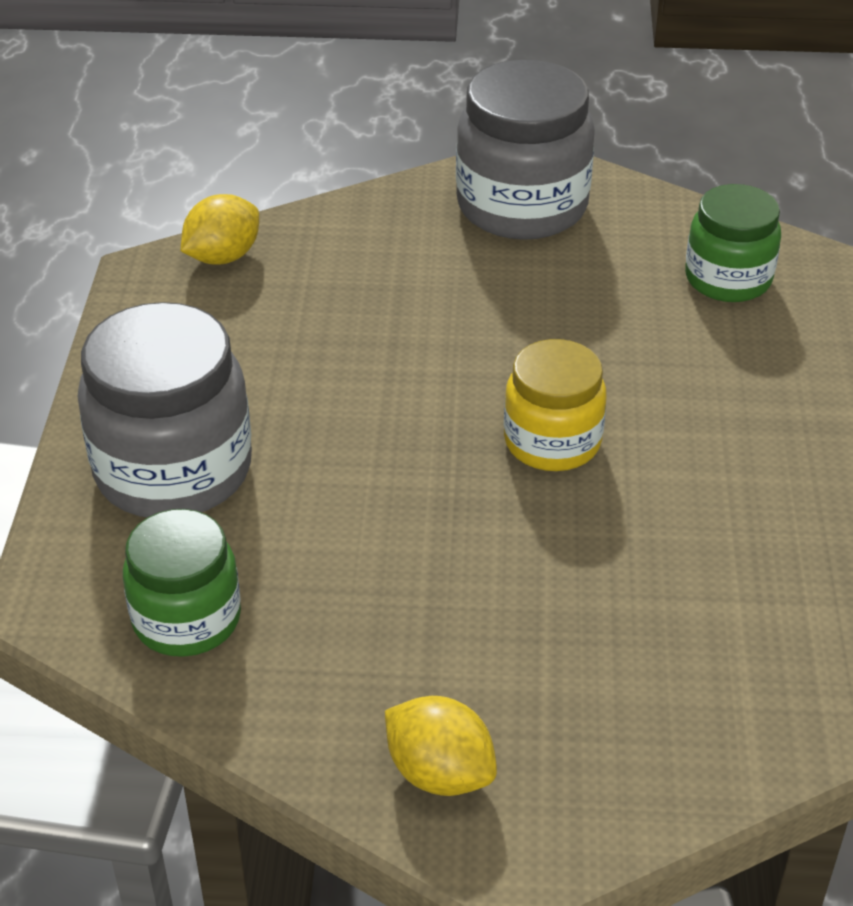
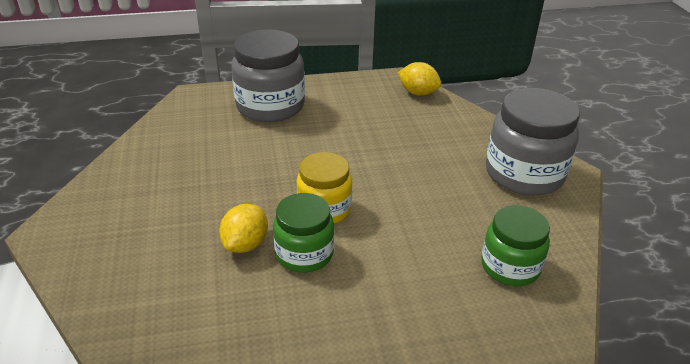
camera: 75 degrees right, 5 degrees down
(187, 619) = (184, 125): green jar -> green jar (304, 254)
(439, 773) = (98, 202): yellow lemon -> yellow lemon (246, 244)

